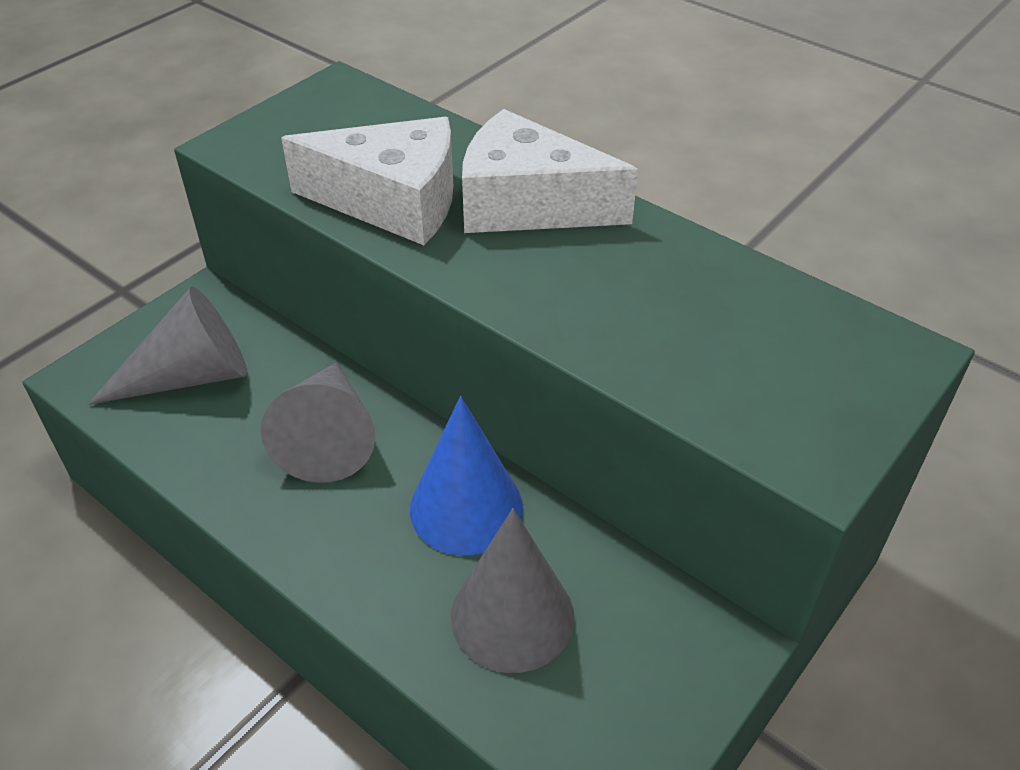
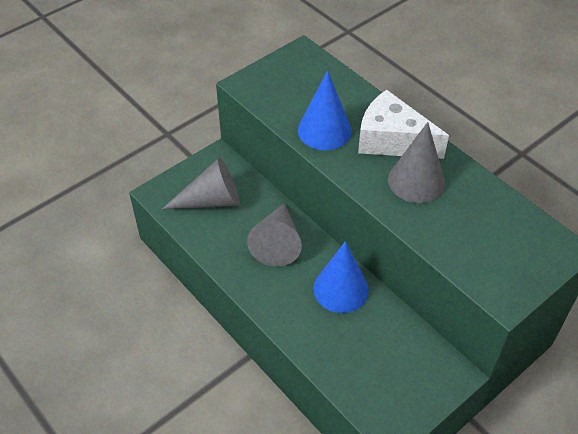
camera: 10 degrees right, 5 degrees up
(393, 202) = (324, 130): white cheese -> blue cone
(512, 616) = (356, 344): grey cone -> grey cone (416, 181)

